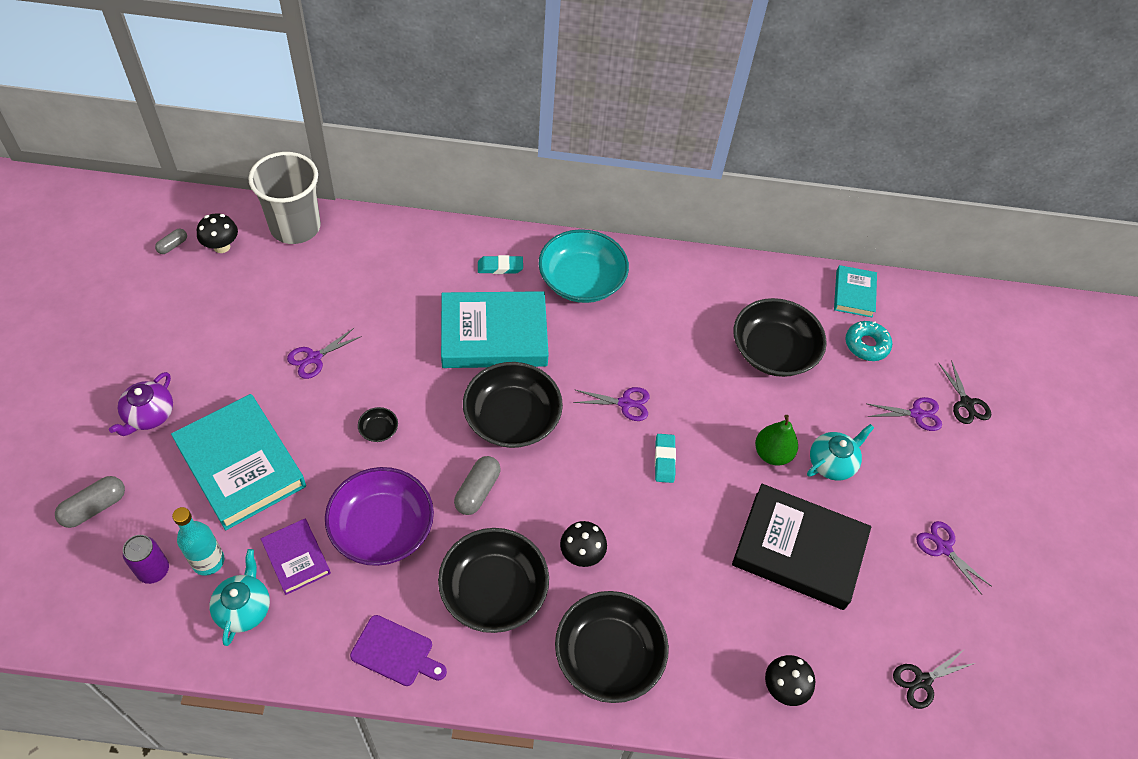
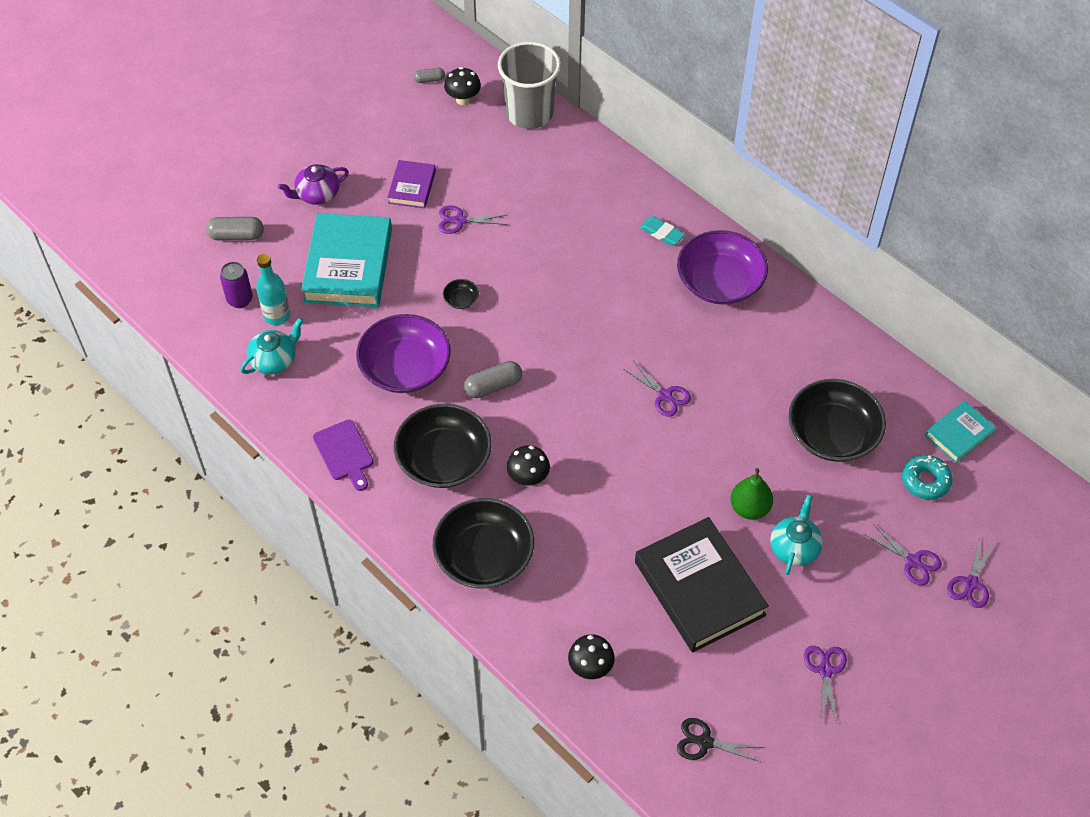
camera: 45 degrees right, 0 degrees up
(296, 558) = (333, 350): purple book -> purple book (412, 187)
(494, 335) = (608, 282): turquoise book -> none
(512, 418) = (566, 351): black bowl -> none
(581, 280) = (720, 282): turquoise bowl -> purple bowl
(664, 460) = (656, 456): turquoise eraser -> none
(832, 463) = (794, 547): turquoise teapot -> turquoise teapot turned 75 degrees counterclockwise
(966, 403) = (971, 583): black scissors -> purple scissors

